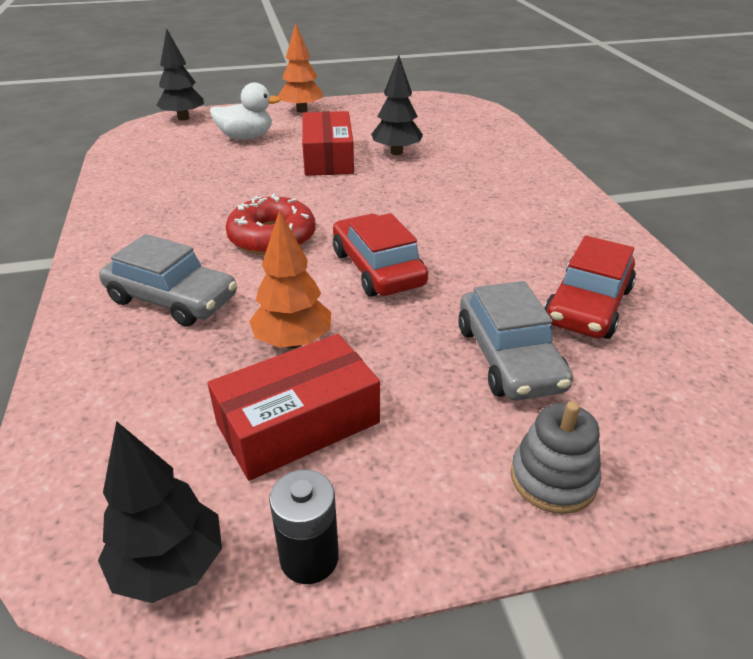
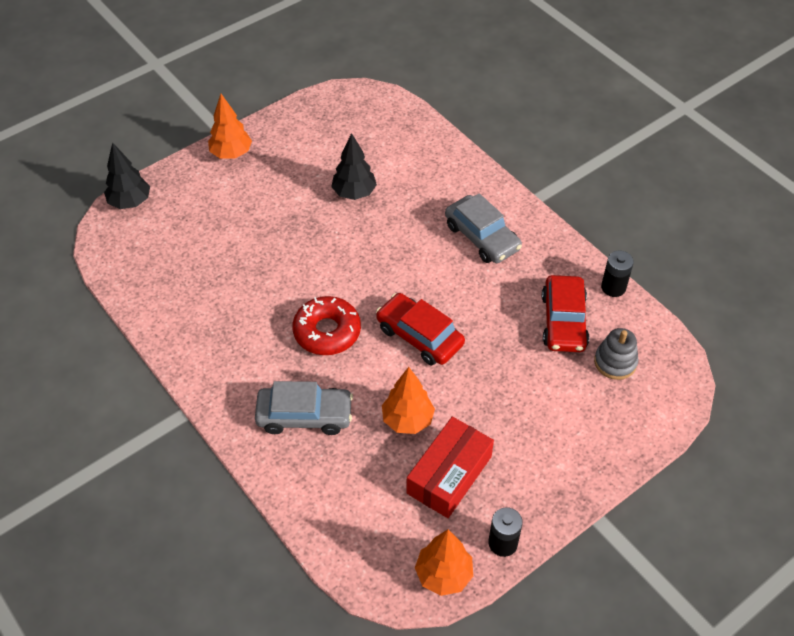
camera: 25 degrees left, 15 degrees up
(170, 567) = (444, 575): black tree -> orange tree
(246, 137) = (212, 213): white duck -> none
(328, 158) = (303, 220): red box -> none
(509, 357) = (536, 382): grey car -> grey car (482, 237)
(553, 478) = (591, 454): grey stacking toy -> grey stacking toy (615, 362)
(681, 291) = (613, 287): none -> black battery

